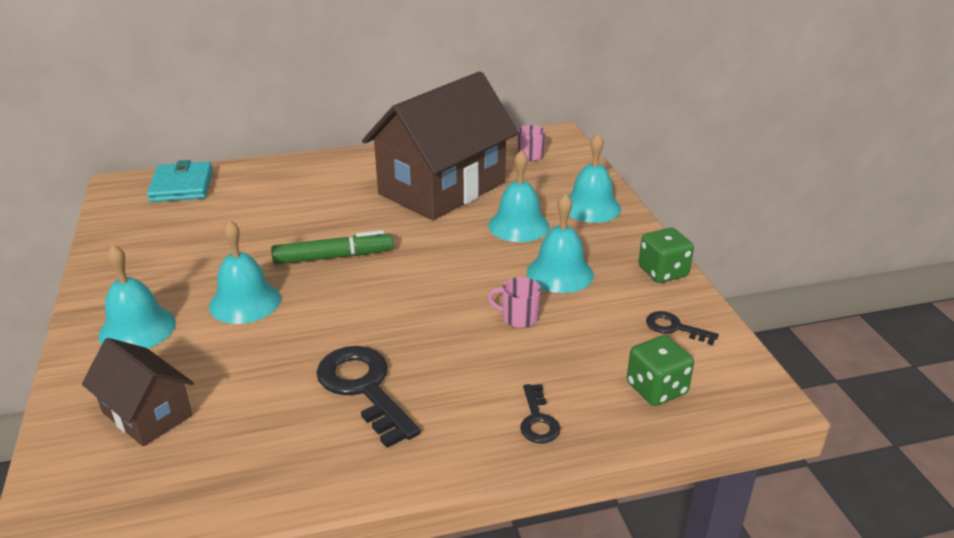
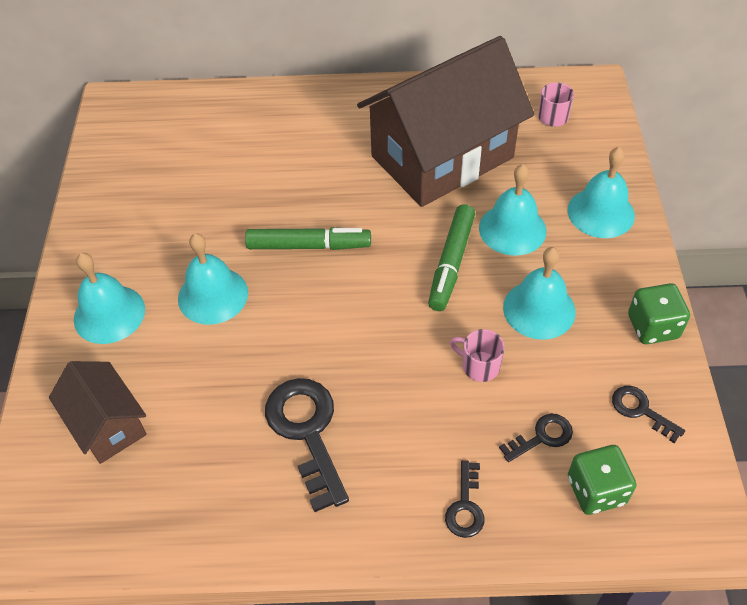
camera: 15 degrees right, 20 degrees up
(182, 186) = (172, 114): turquoise wallet -> none
(471, 252) = (451, 262): none -> green marker
(593, 358) = (542, 437): none -> black key

